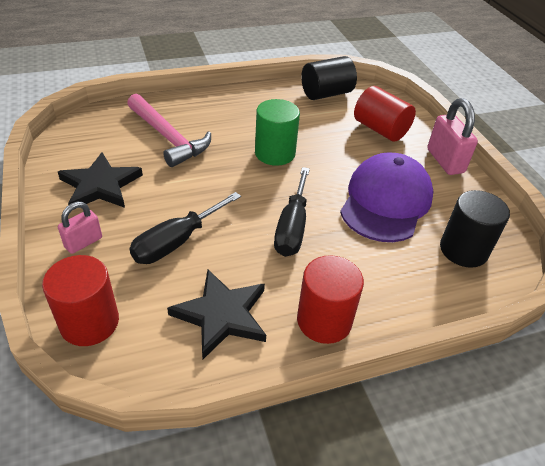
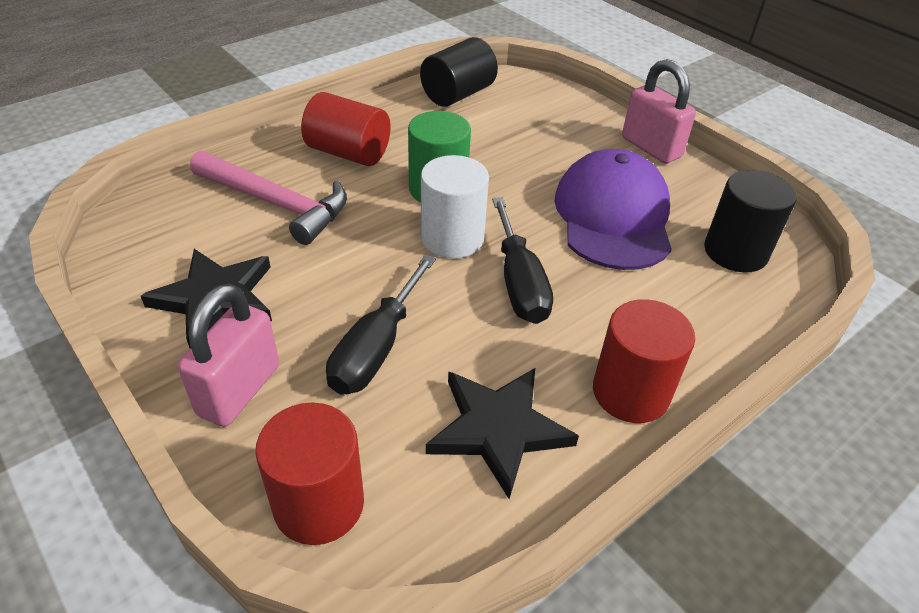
camera: 20 degrees left, 0 degrees up
(83, 242) = (239, 390): pink padlock -> pink padlock, size x1.62
(265, 187) = (452, 238): none -> white cylinder
(380, 129) = (552, 126): red cylinder -> red cylinder (348, 153)

